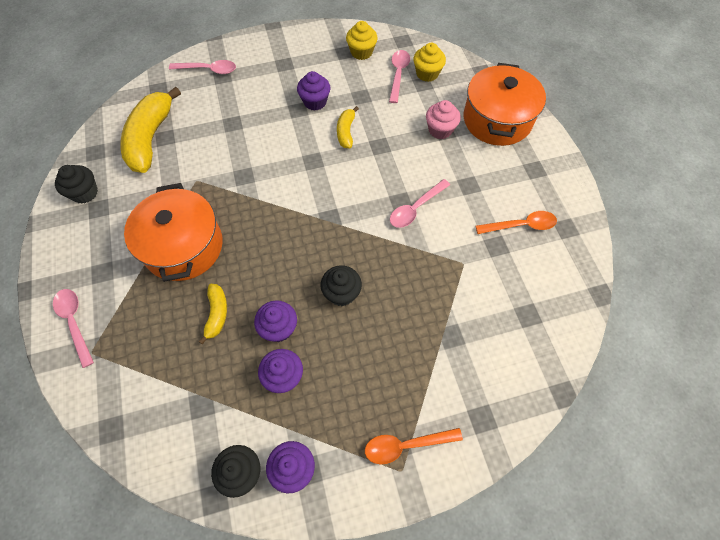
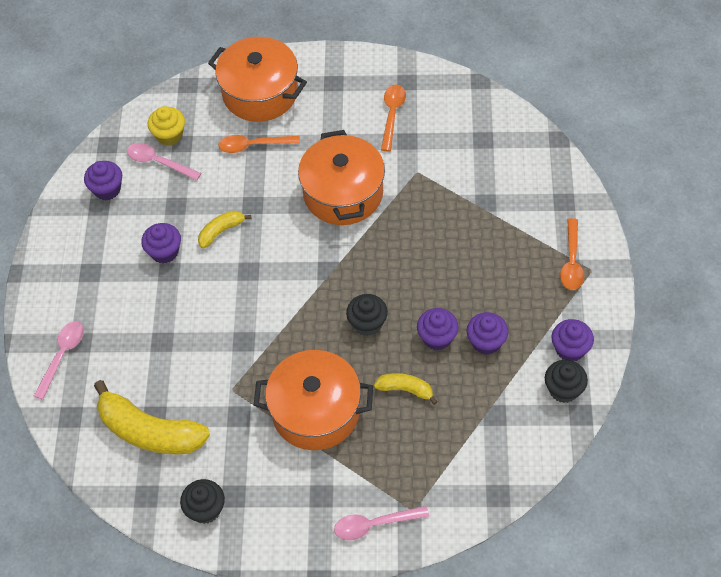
camera: 70 degrees left, 5 degrees down
(341, 293) = (416, 278): black cupcake -> black cupcake (367, 323)
(346, 132) = (221, 231): yellow banana -> yellow banana turned 120 degrees clockwise
(361, 52) = (107, 189): yellow cupcake -> purple cupcake
(415, 208) = (343, 193): pink spoon -> orange pot
(440, 130) = (253, 145): pink cupcake -> orange spoon

